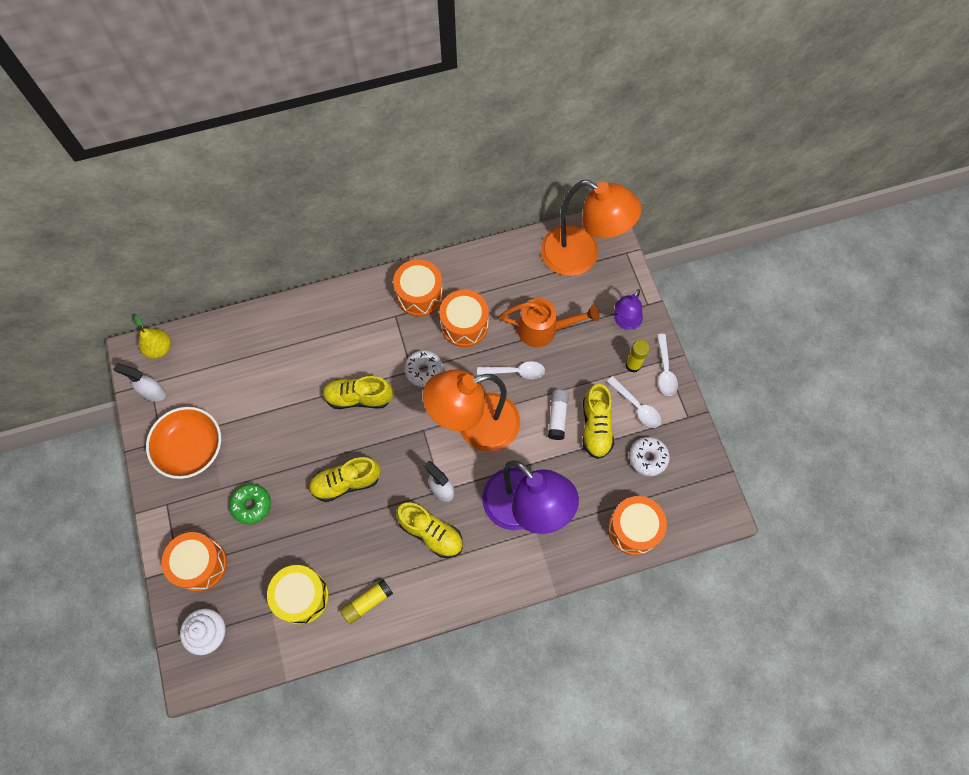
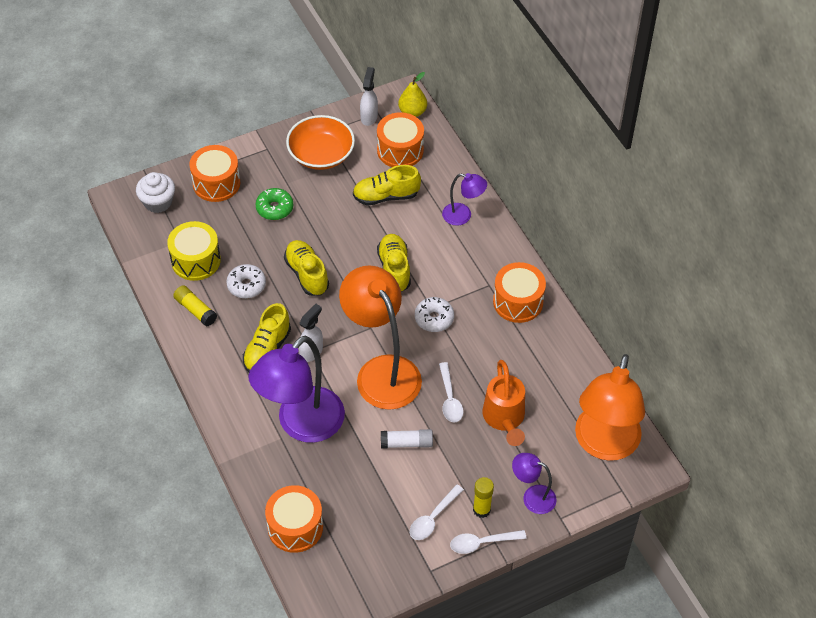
camera: 80 degrees right, 15 degrees down
(307, 324) = (463, 216): none -> purple lamp
(464, 325) = (493, 346): orange drum -> orange drum (400, 150)
(596, 427) = (402, 480): yellow shoe -> yellow shoe (386, 196)
(648, 458) = (375, 534): white donut -> white donut (246, 285)

